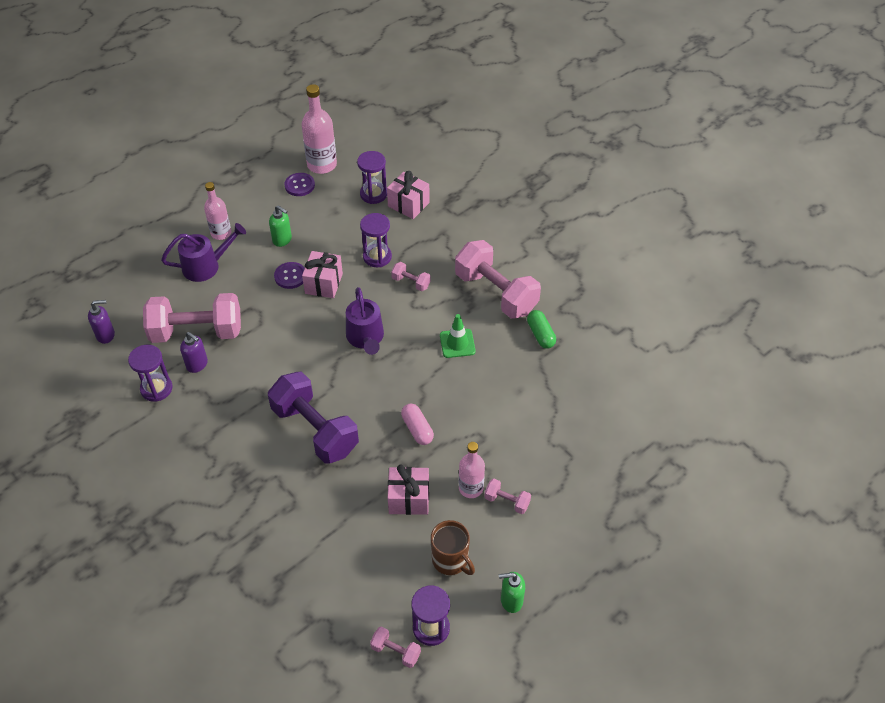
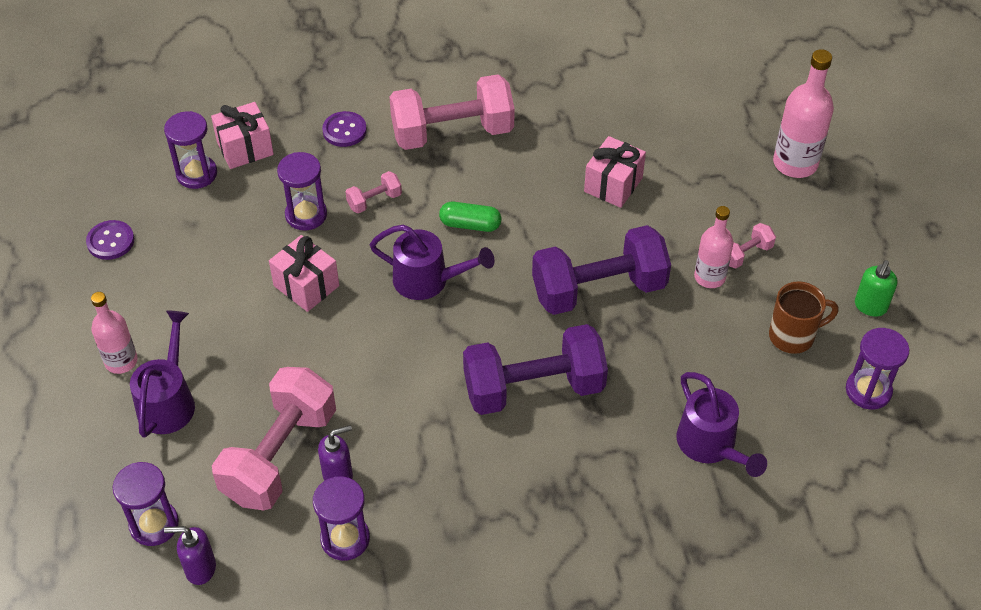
camera: 60 degrees left, 0 degrees up
(106, 335) = (200, 569): purple soap dispenser -> purple soap dispenser turned 105 degrees counterclockwise
(124, 302) = (154, 524): none -> purple hourglass
(282, 240) = (194, 298): green soap dispenser -> none
(290, 276) = (265, 315): purple button -> purple button (344, 130)
(322, 165) = (94, 203): pink bottle -> pink bottle (795, 163)
(326, 548) = (711, 446): none -> purple watering can
(396, 651) = (881, 435): pink dumbbell -> none
(409, 498) = (690, 338): pink gift -> pink gift (613, 185)
(417, 429) = (598, 289): pink capsule -> purple dumbbell
(457, 343) = (500, 199): green traffic cone -> none
(540, 334) = (542, 123): green capsule -> green capsule (470, 224)

